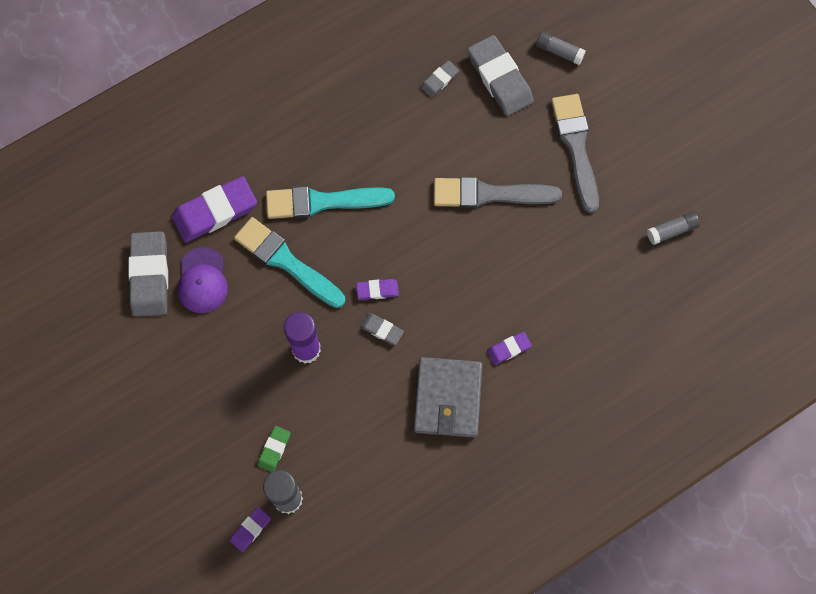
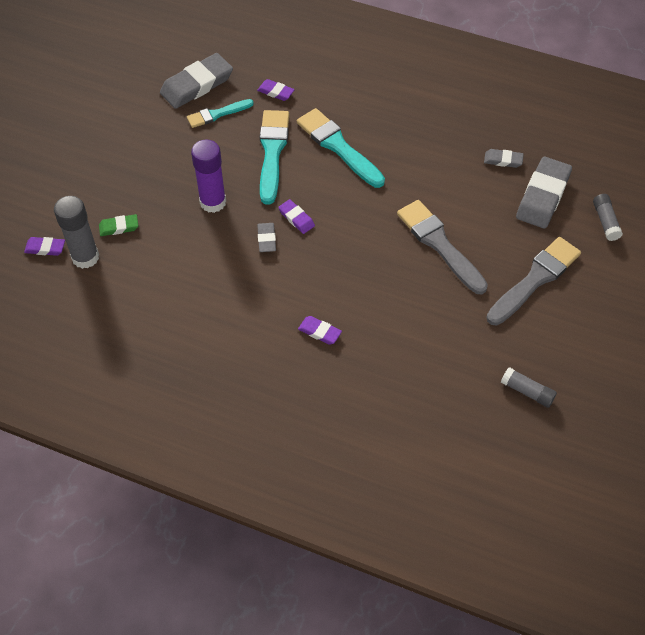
camera: 55 degrees right, 15 degrees down
(202, 281) = (217, 114): purple cap -> turquoise brush
(215, 212) = (276, 92): purple eraser -> purple eraser, size x0.50
(447, 398) = (244, 314): grey wallet -> none

